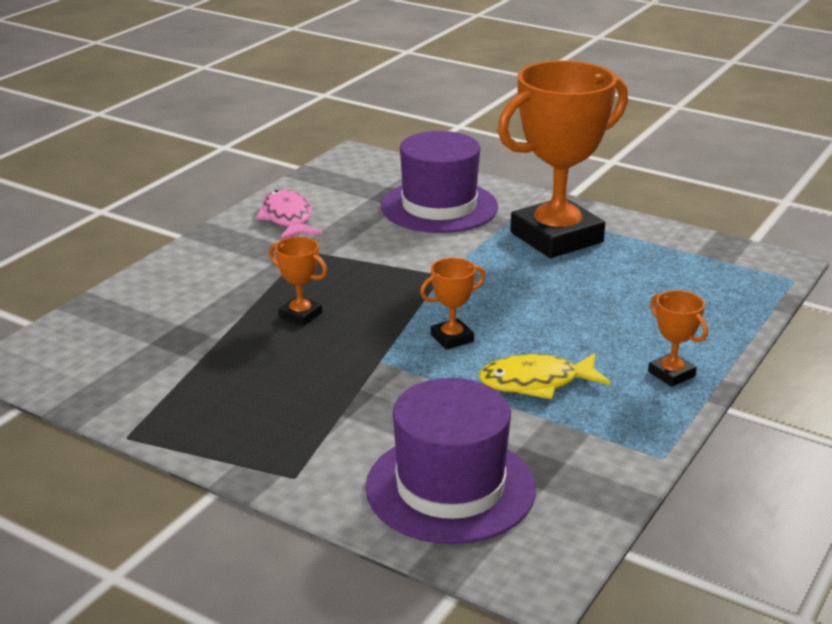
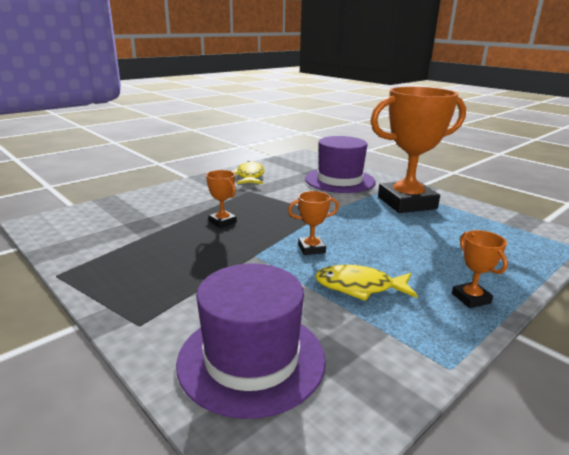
camera: 15 degrees right, 5 degrees down
(287, 219) = (250, 176): pink fish -> yellow fish

